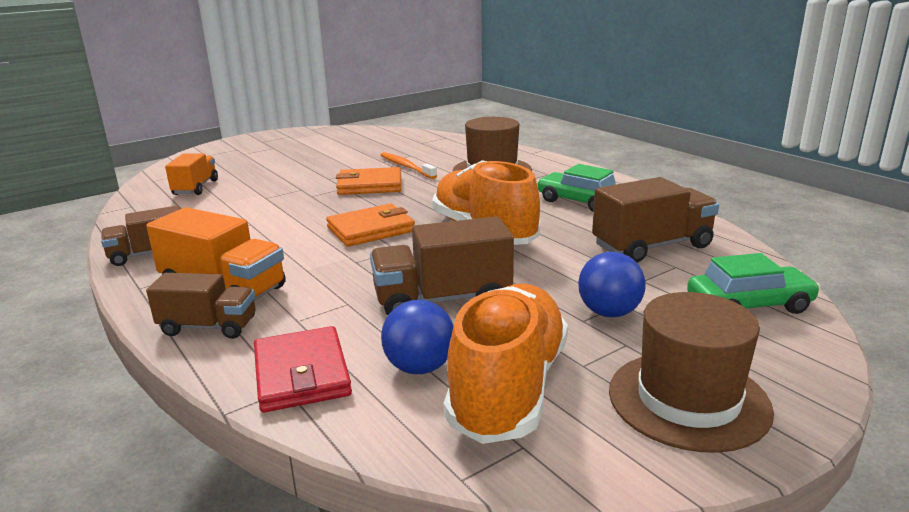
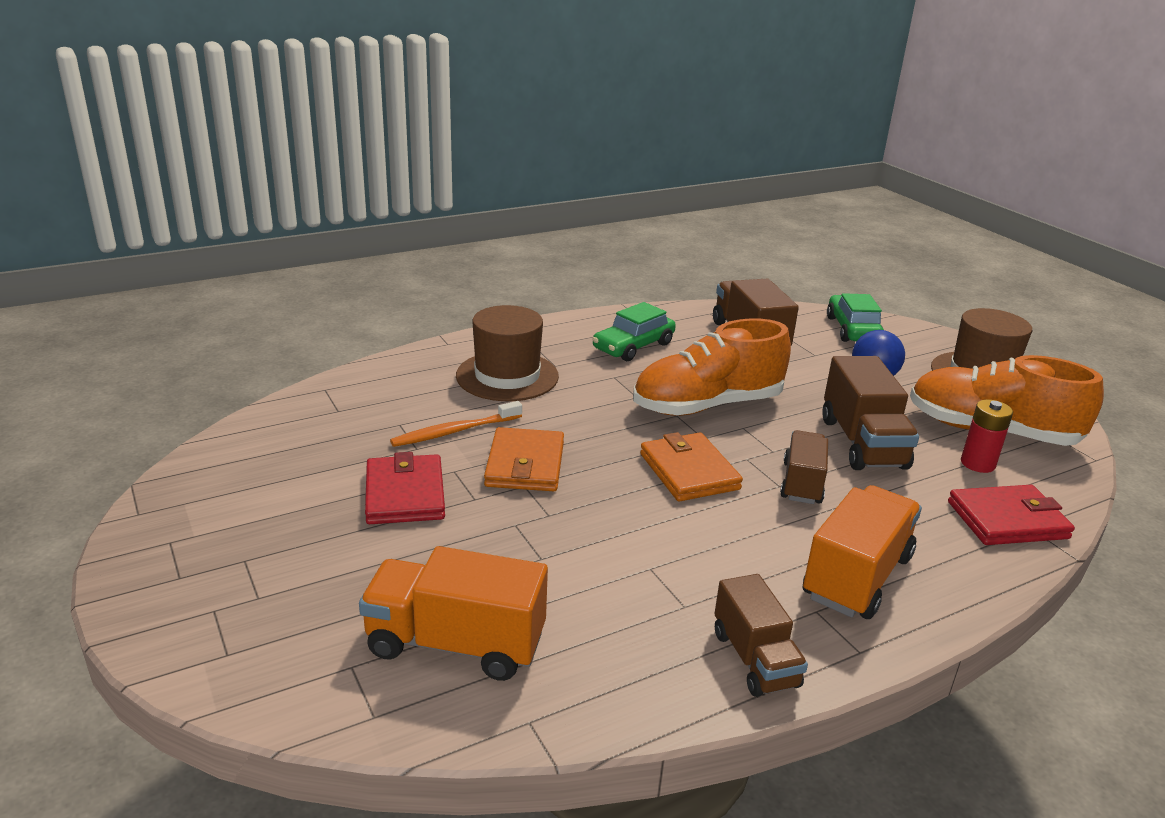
camera: 85 degrees left, 5 degrees up
(195, 188) = (456, 644): orange truck -> orange truck, size x1.52
(208, 327) = (944, 581): brown truck -> brown truck (802, 483)
(331, 165) = (405, 494): none -> red wallet
(420, 367) = (977, 463): blue ball -> red battery

